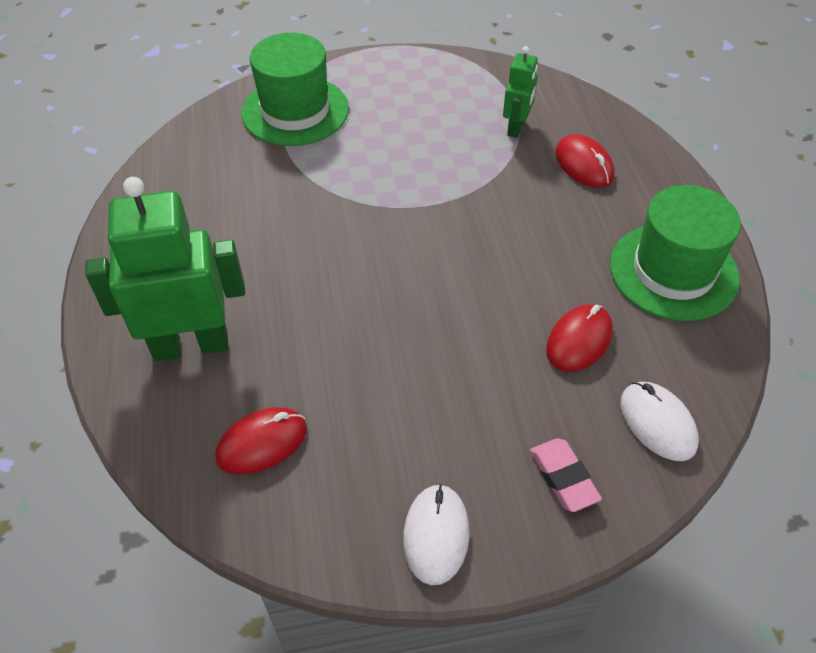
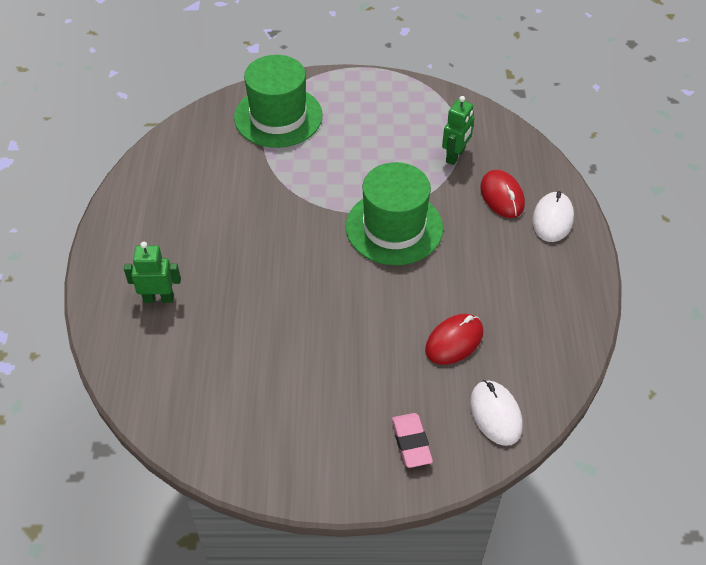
camera: 10 degrees right, 0 degrees up
(191, 345) = (158, 298): green robot -> green robot, size x0.52
(262, 443) = (196, 380): red mouse -> none
(436, 535) = (306, 467): white mouse -> white mouse (552, 219)
(673, 271) = (547, 297): green hat -> green hat (394, 227)

